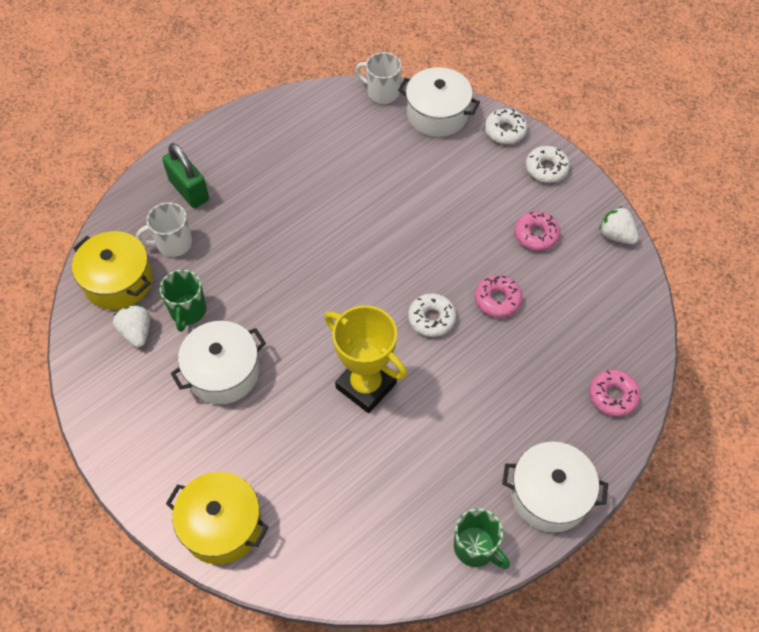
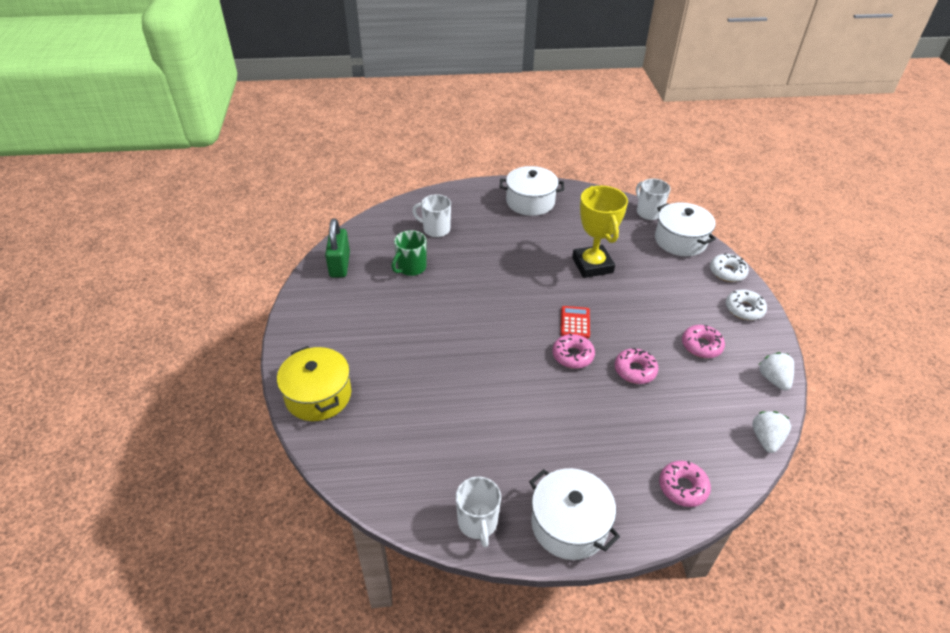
camera: 35 degrees right, 15 degrees down
(118, 281) = (385, 232): yellow pot -> none
(136, 332) = (370, 263): white strawberry -> white strawberry (766, 439)
(189, 190) = (471, 208): green padlock -> green padlock (340, 265)
(223, 372) = (401, 311): white pot -> white pot (530, 202)
(366, 385) = (488, 370): yellow trophy -> yellow trophy (592, 265)
(407, 278) = (575, 322): none -> red calculator
(431, 318) = (572, 355): white donut -> pink donut
(475, 548) = (478, 523): green mug -> white mug

